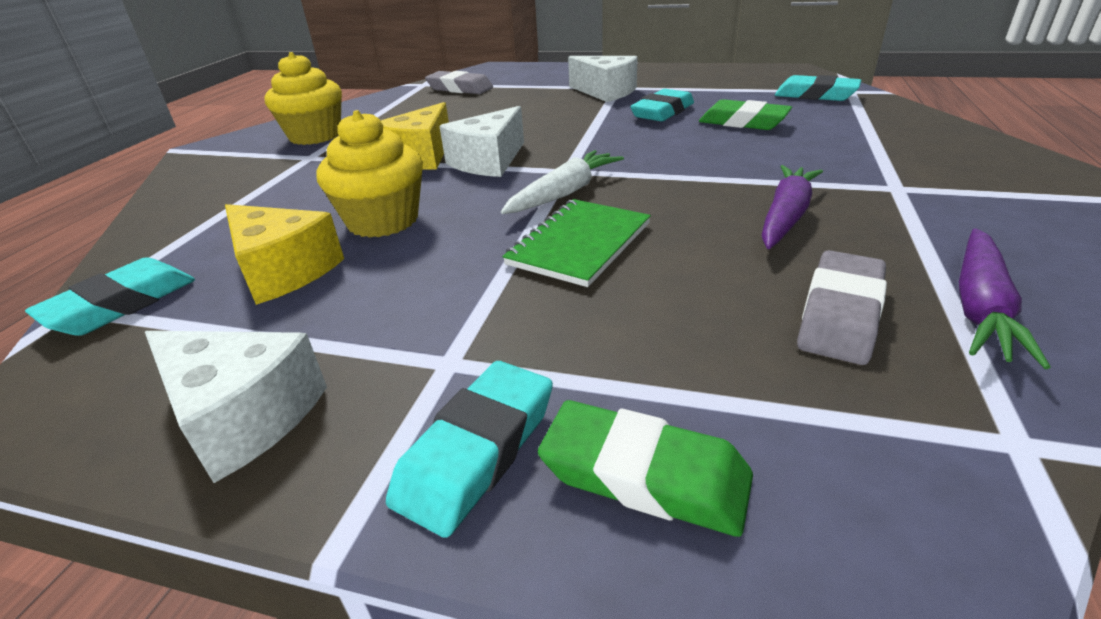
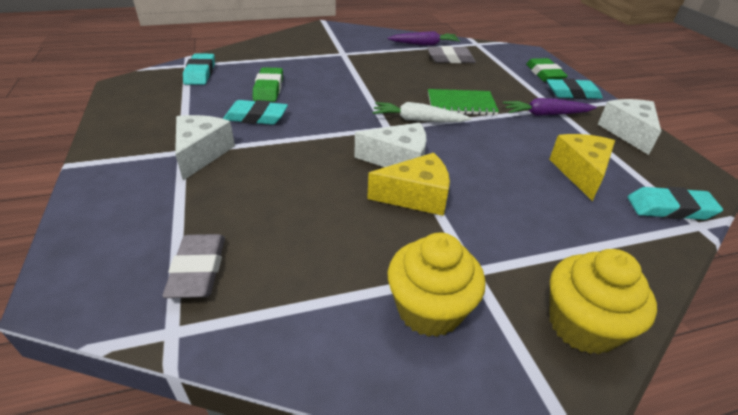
camera: 125 degrees left, 5 degrees up
(383, 221) = (508, 165): yellow cupcake -> yellow cupcake (582, 325)
(785, 216) = (391, 69): purple carrot -> purple carrot (545, 114)

